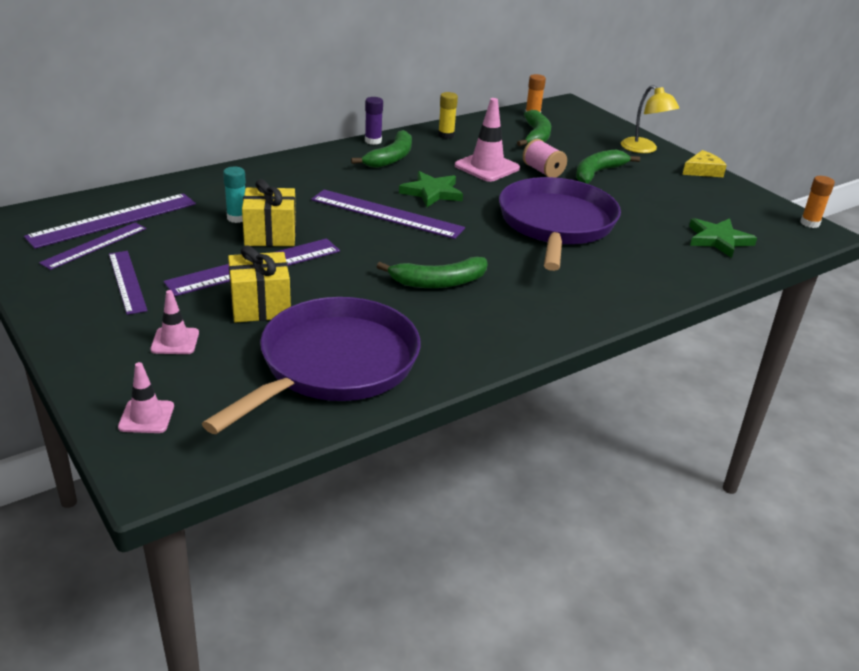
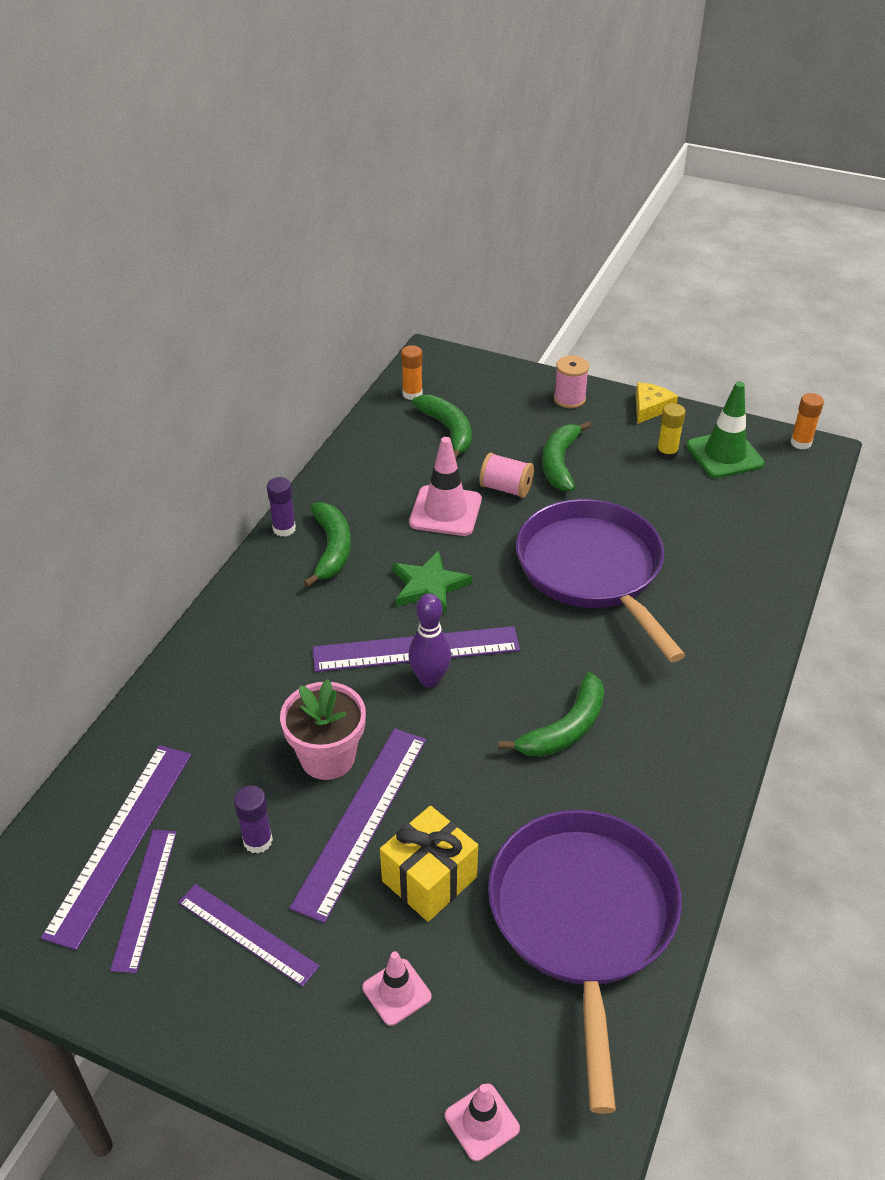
camera: 30 degrees left, 10 degrees up
(184, 250) = (258, 841): none -> purple glue stick
(237, 218) = (262, 750): turquoise glue stick -> none
(270, 235) = (327, 757): yellow gift -> pink flower pot
(378, 229) = (430, 679): none -> purple bowling pin
(446, 135) = (354, 477): yellow glue stick -> yellow glue stick (666, 453)
(644, 149) = (569, 399): yellow lamp -> pink spool
(718, 240) = (749, 512): green star -> none
(734, 209) = (724, 455): none -> green traffic cone

